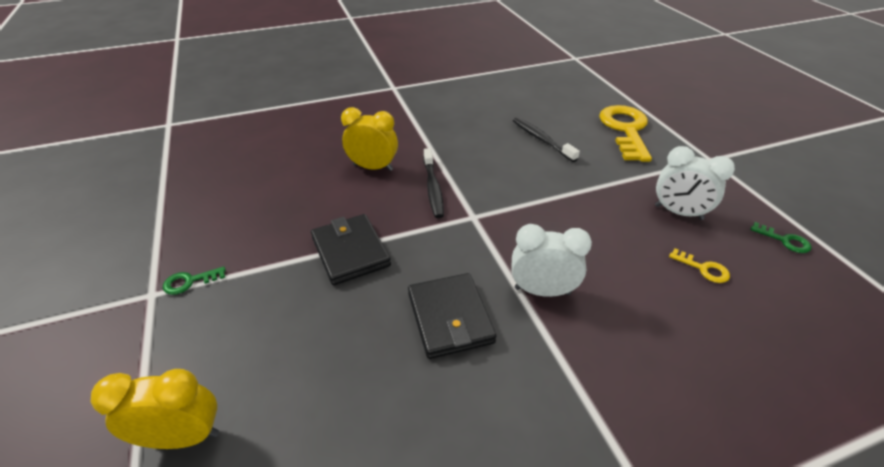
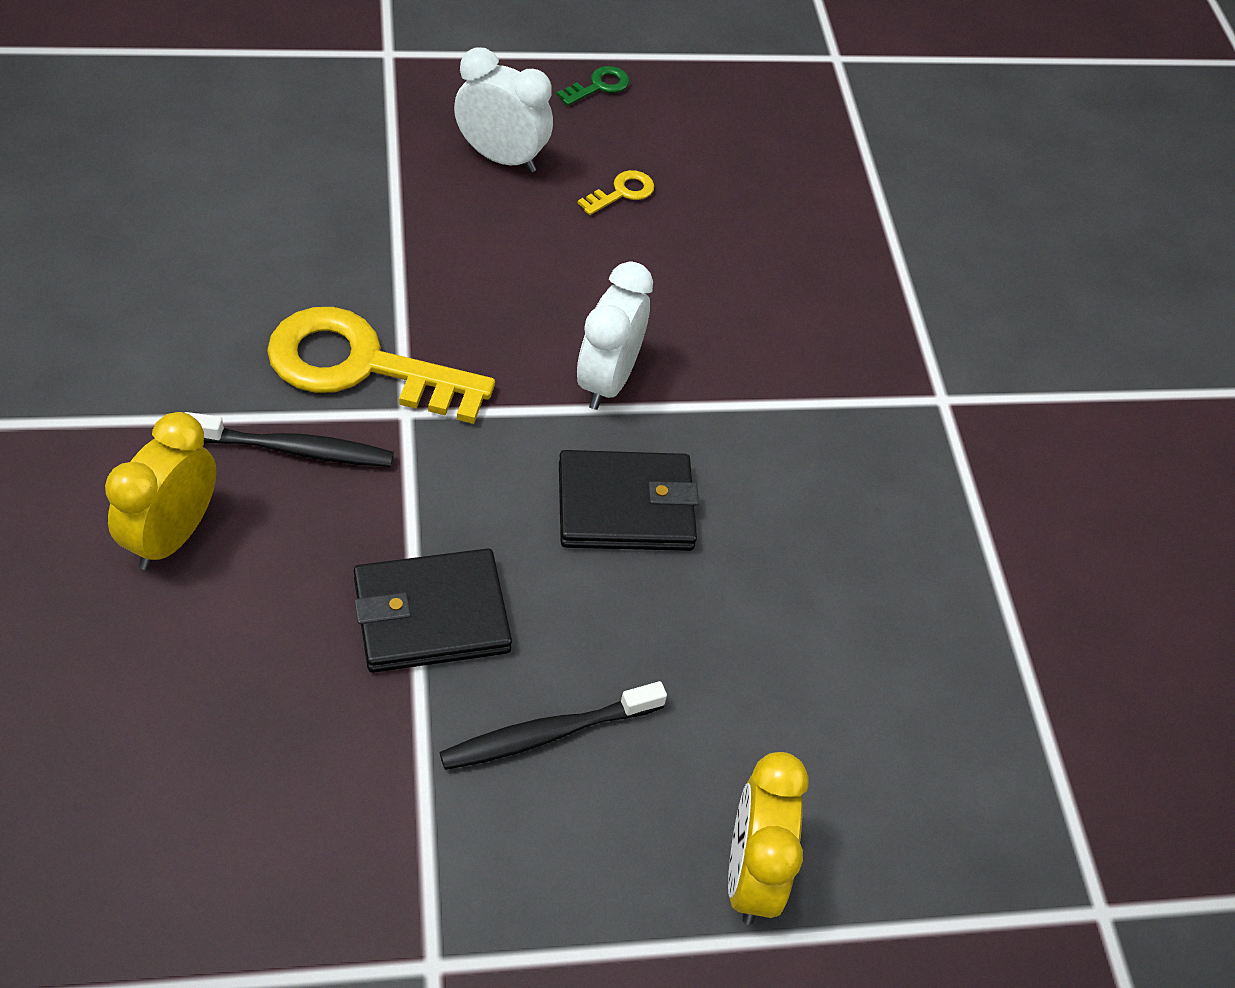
camera: 85 degrees left, 10 degrees up
(190, 281) = (420, 895): green key -> none
(541, 139) = (214, 235): black toothbrush -> black toothbrush (547, 734)
(625, 130) = (246, 108): yellow key -> yellow key (362, 366)
(678, 212) = (501, 158): white clock -> white clock turned 105 degrees counterclockwise

